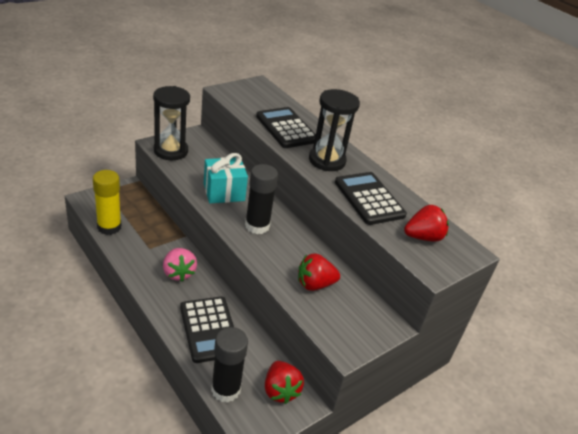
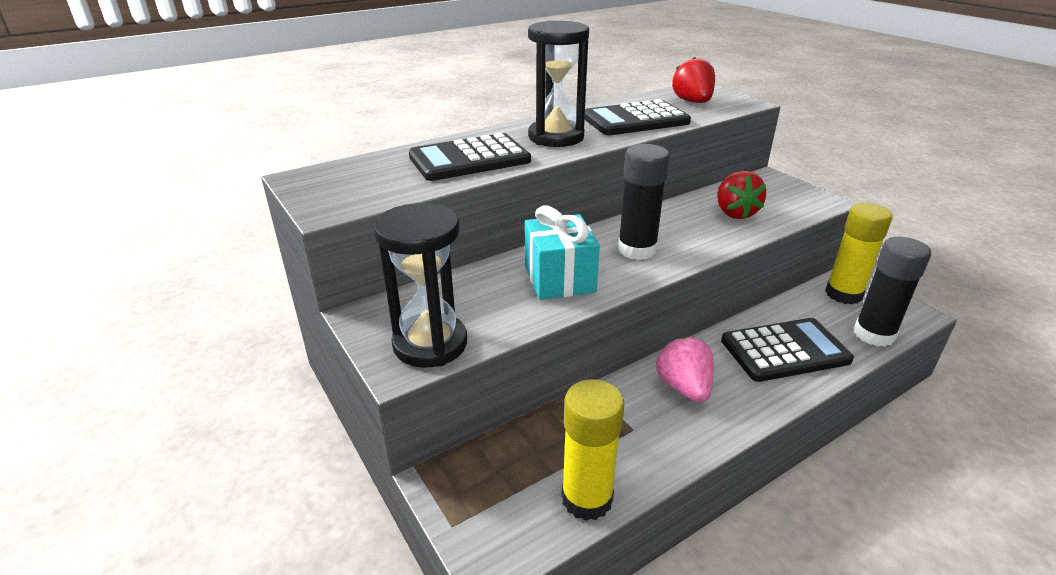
camera: 80 degrees left, 5 degrees down
(178, 273) = (684, 387): pink strawberry -> pink strawberry turned 90 degrees counterclockwise
(280, 390) = (843, 294): red strawberry -> yellow glue stick

